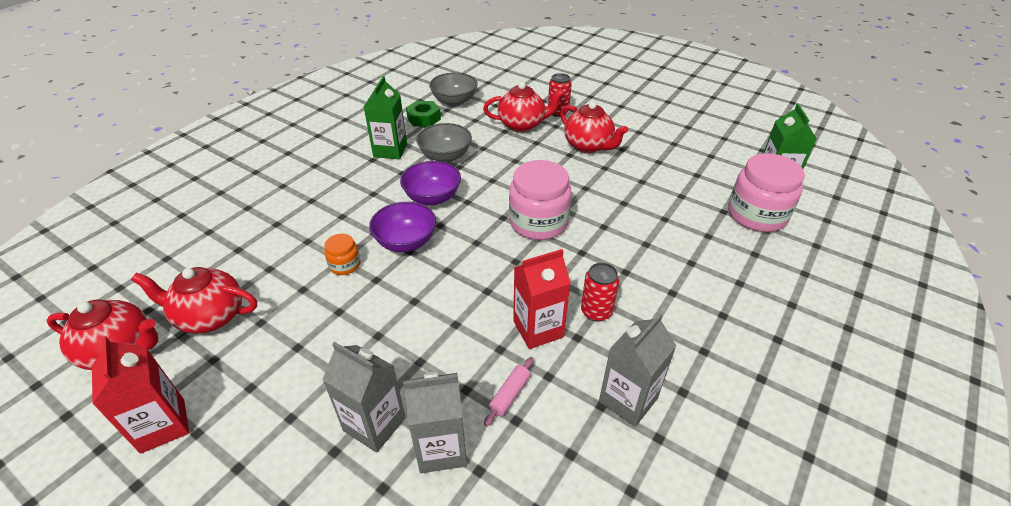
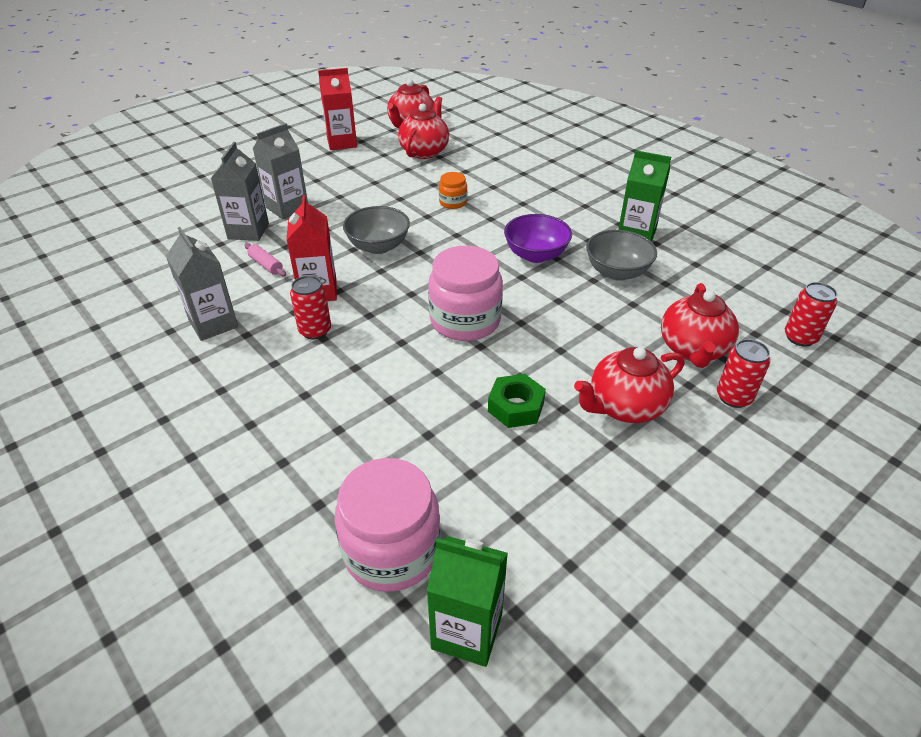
camera: 105 degrees right, 0 degrees up
(406, 242) = (469, 233): purple bowl -> none
(424, 118) = (712, 265): green nut -> green nut (515, 407)
(454, 101) = (764, 295): grey bowl -> grey bowl (378, 246)
(493, 92) = (800, 337): none -> red can

